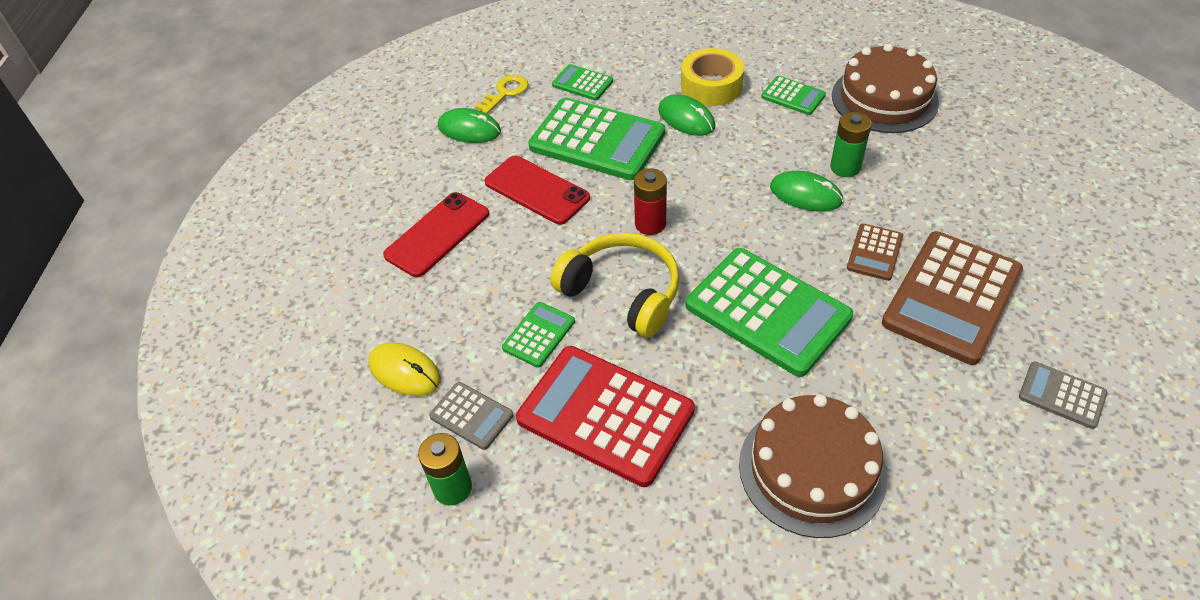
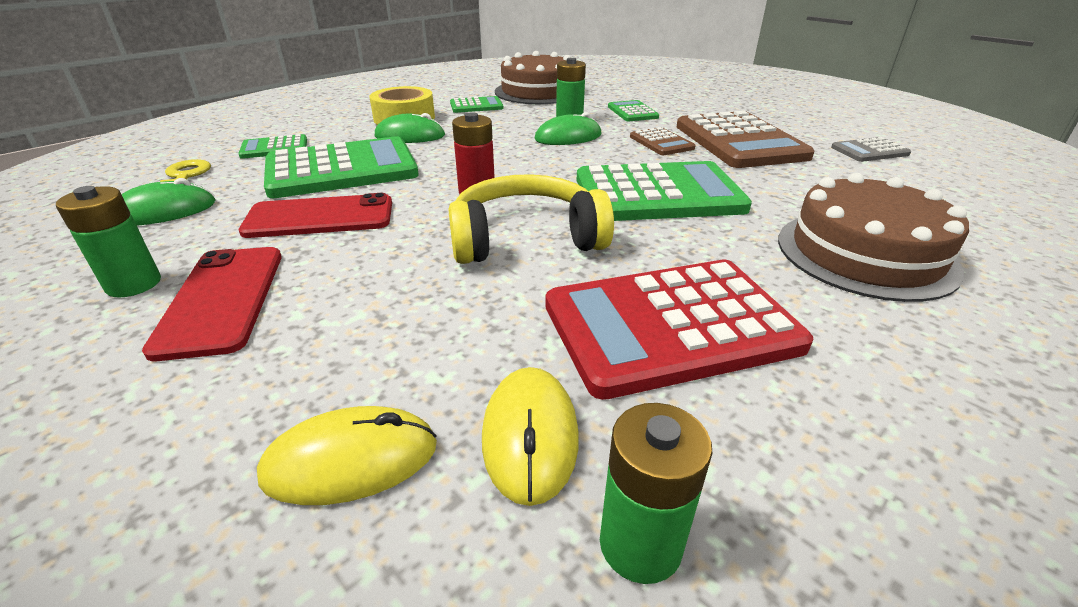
camera: 50 degrees left, 15 degrees down
(413, 194) = (134, 284): none -> green battery
(471, 416) = (530, 435): grey calculator -> yellow mouse
(539, 335) = (492, 310): green calculator -> green calculator (632, 112)

